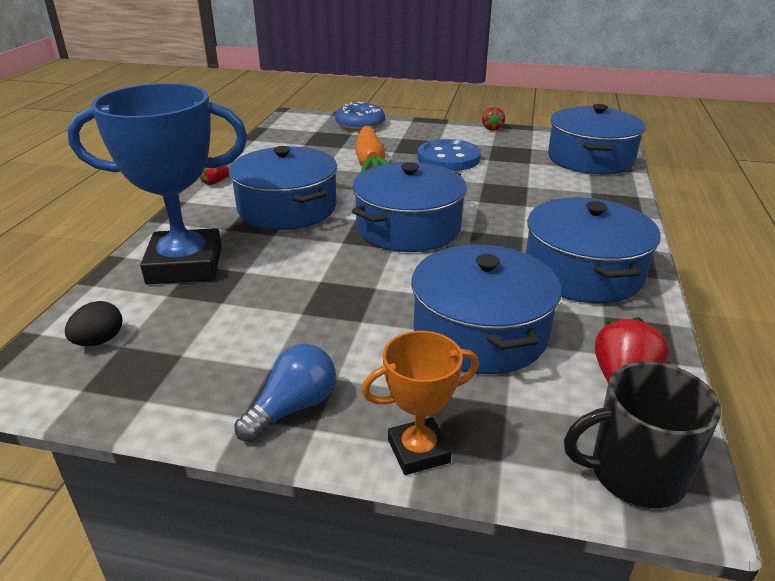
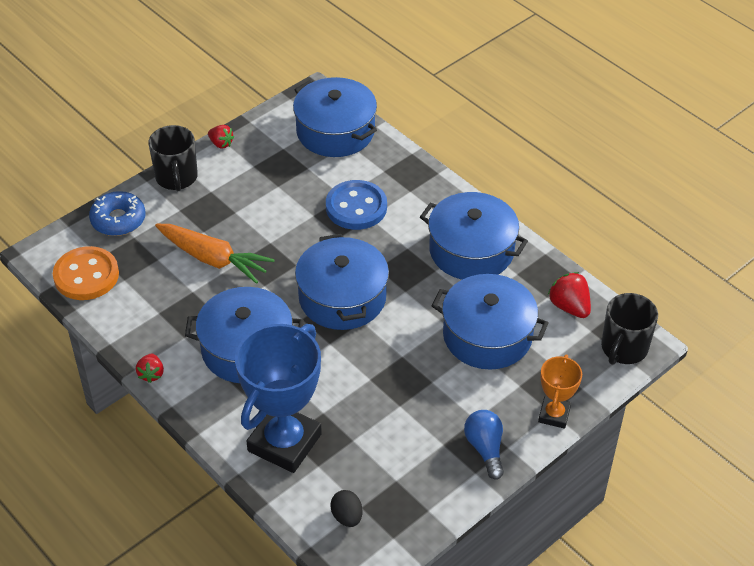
camera: 55 degrees left, 15 degrees up
(291, 132) = (86, 275): none -> orange button
(431, 127) = (176, 178): none -> black mug
(448, 158) = (252, 207): blue button -> blue button (356, 207)

